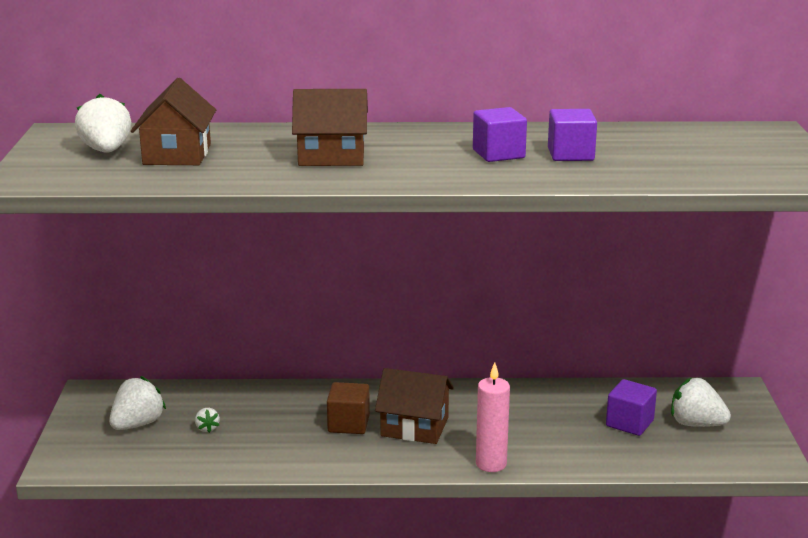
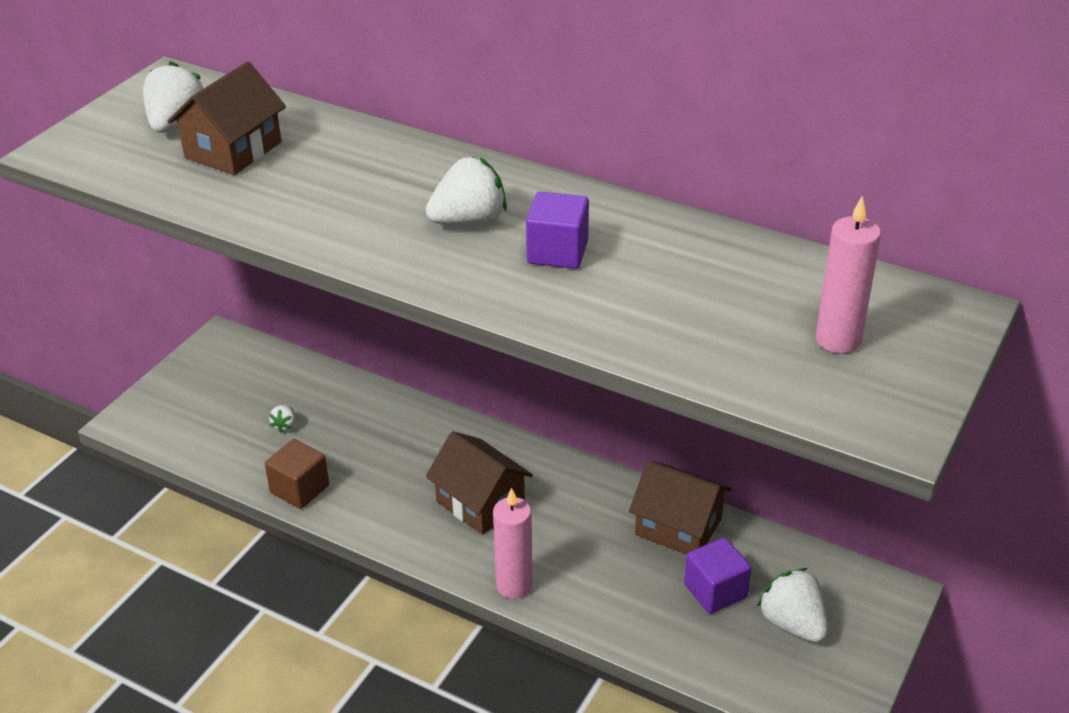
camera: 30 degrees right, 15 degrees up
(137, 424) = (229, 396): white strawberry -> white strawberry (469, 221)
(331, 156) = (376, 200): brown house -> brown house (678, 527)
(348, 424) = (419, 472): brown cube -> brown cube (299, 489)
(570, 154) = (639, 279): purple cube -> none
(727, 154) = (838, 340): none -> pink candle

